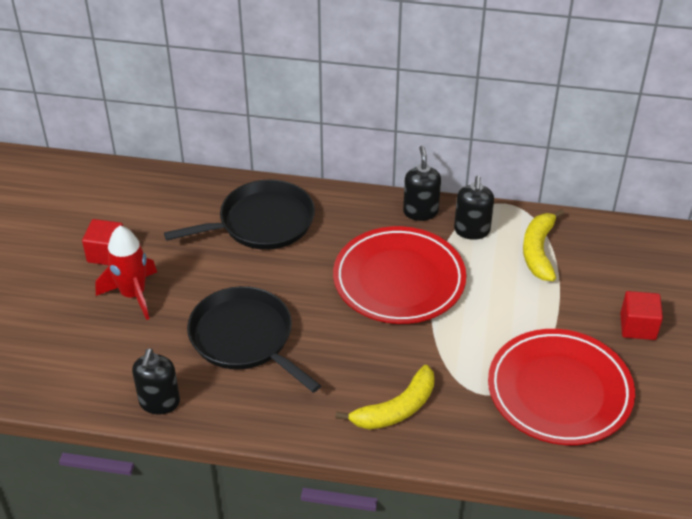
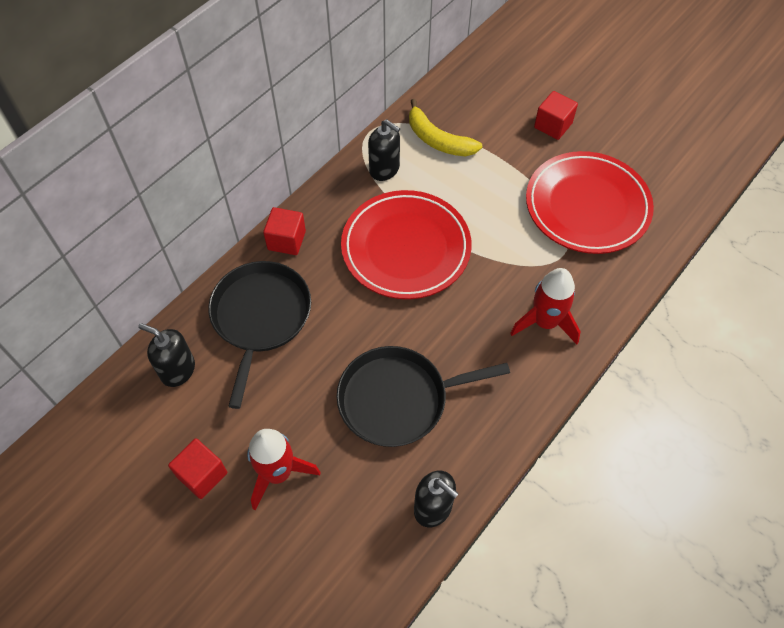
camera: 60 degrees left, 15 degrees up
(346, 204) = (286, 240): none -> red cube
(396, 409) = (545, 322): yellow banana -> red rocket
(420, 211) = (336, 192): black soap dispenser -> black soap dispenser (178, 370)

